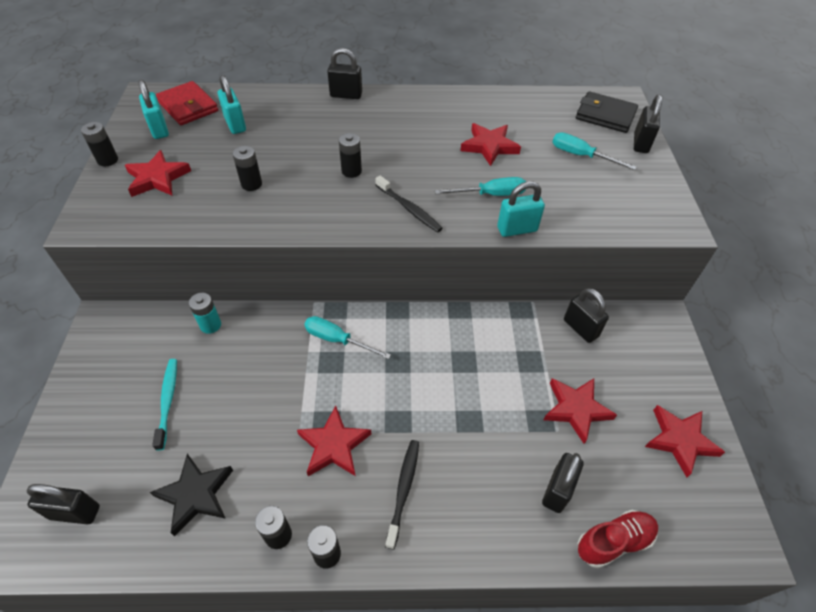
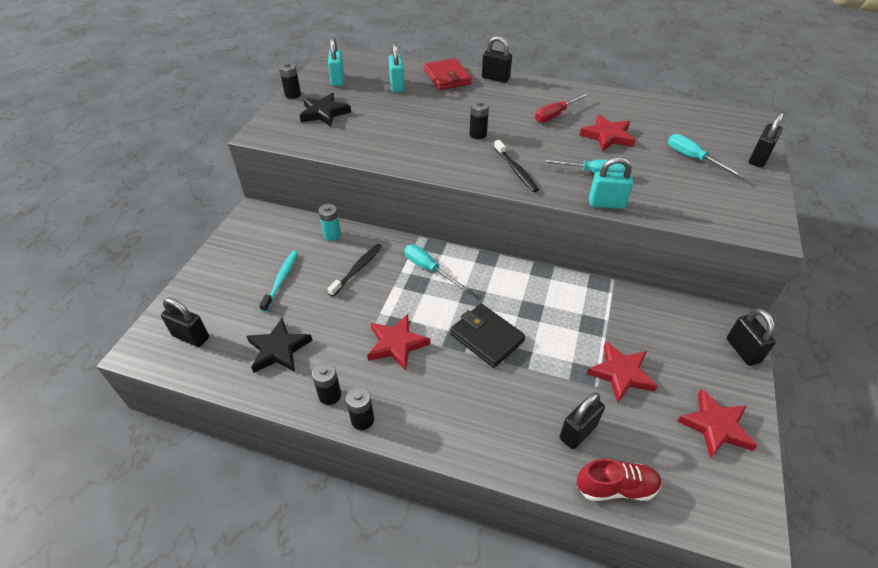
camera: 20 degrees right, 5 degrees down
(157, 178) = (324, 113): red star -> black star
(188, 106) = (365, 67): red wallet -> red wallet (447, 77)
(251, 184) = (393, 129): black battery -> none
(403, 490) = (441, 392): black toothbrush -> black toothbrush (357, 269)
(427, 130) = (555, 115): none -> red screwdriver
(580, 328) = (651, 310): black padlock -> black padlock (742, 350)
(605, 115) = (731, 130): black wallet -> black wallet (486, 337)

